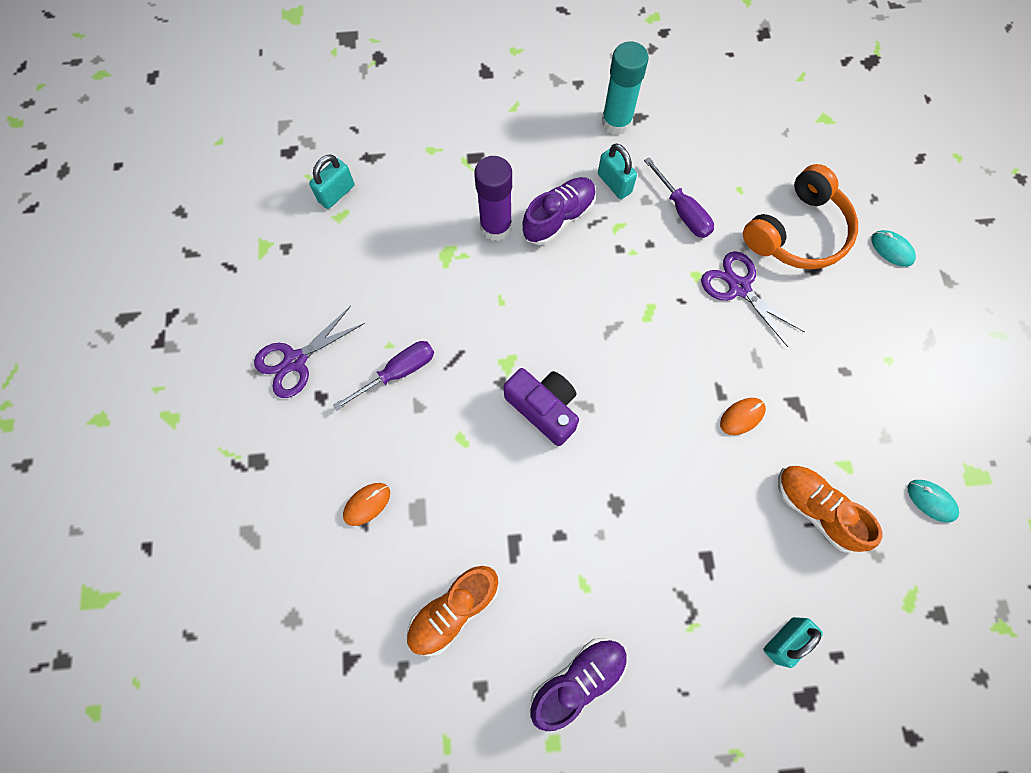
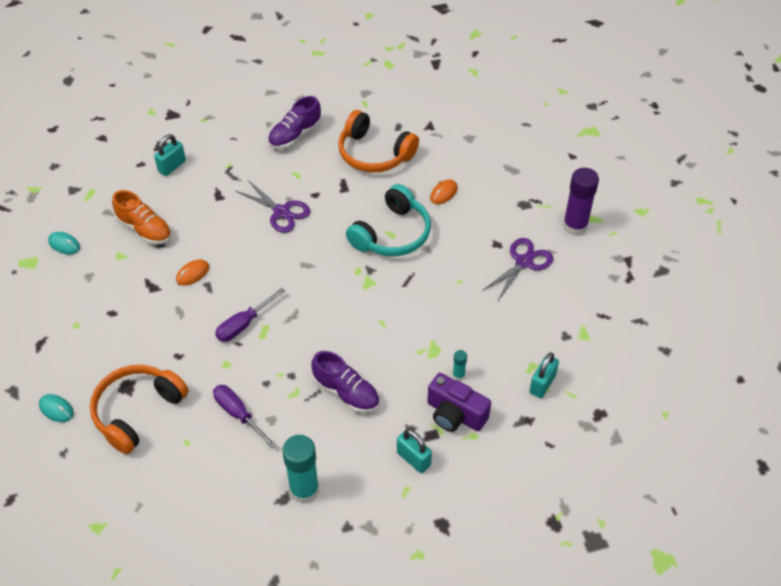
camera: 170 degrees right, 20 degrees down
(398, 372) = (447, 265): purple screwdriver -> purple screwdriver (243, 324)
(427, 218) = (458, 375): none -> turquoise glue stick
(454, 610) = (374, 153): orange shoe -> orange headphones
(459, 439) = (392, 234): none -> turquoise headphones
(496, 227) = (398, 377): purple glue stick -> purple glue stick (575, 226)
(543, 408) = (336, 259): purple camera -> purple camera (455, 414)
(558, 218) = (346, 392): purple shoe -> purple shoe turned 90 degrees counterclockwise
(614, 183) = (301, 430): turquoise padlock -> turquoise padlock (413, 459)
(739, 287) = (191, 360): purple scissors -> purple scissors (281, 212)

